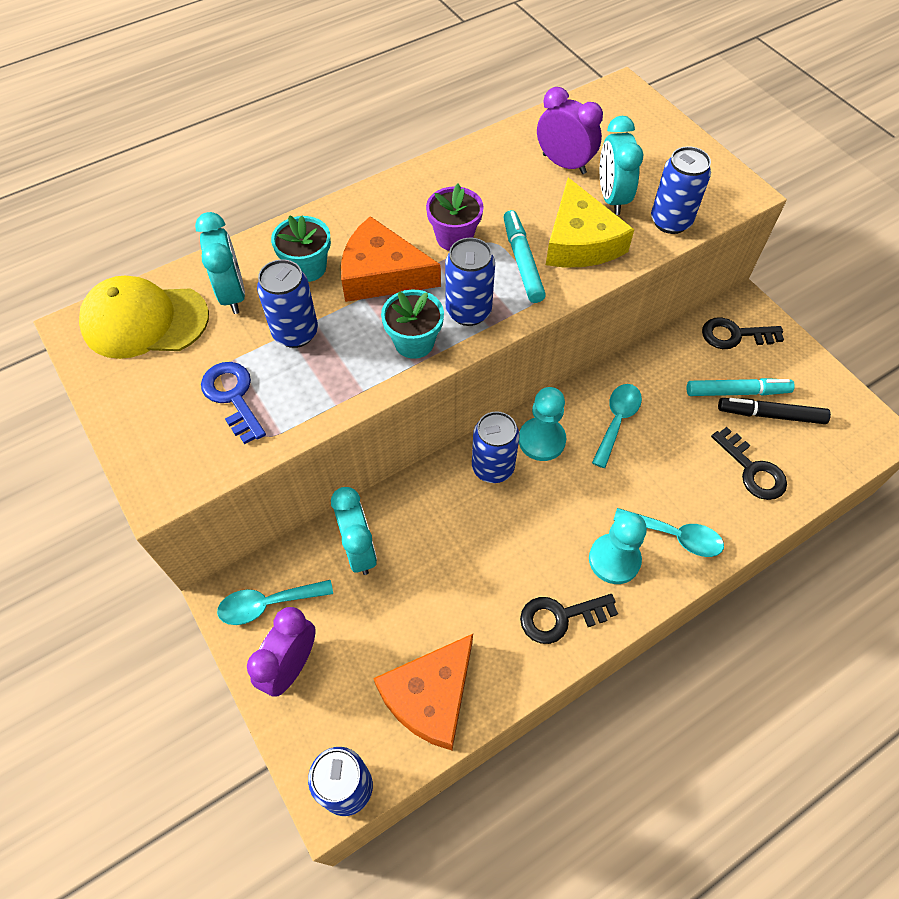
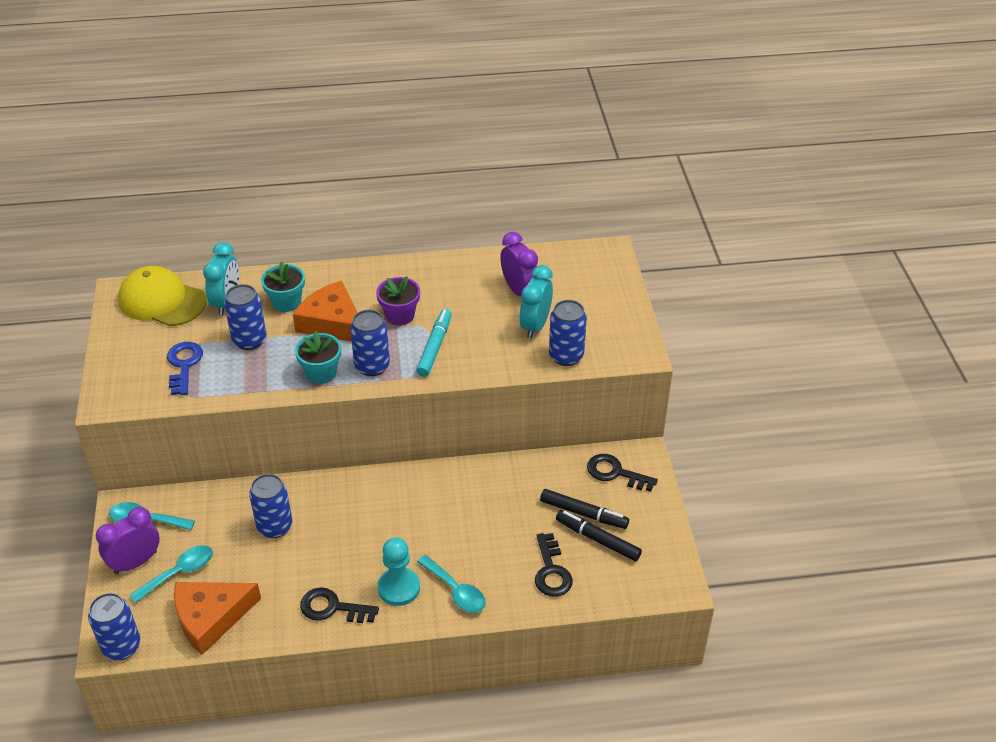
camera: 25 degrees right, 15 degrees down
(359, 550) = (227, 511): turquoise clock -> none
(492, 467) = (356, 495): blue can -> blue can (275, 526)
(541, 440) = (406, 490): turquoise pawn -> none
(580, 241) = (487, 347): yellow cheese -> none
(617, 421) = (472, 498): turquoise spoon -> turquoise spoon (179, 572)
(737, 392) = (583, 513): turquoise marker -> black marker

